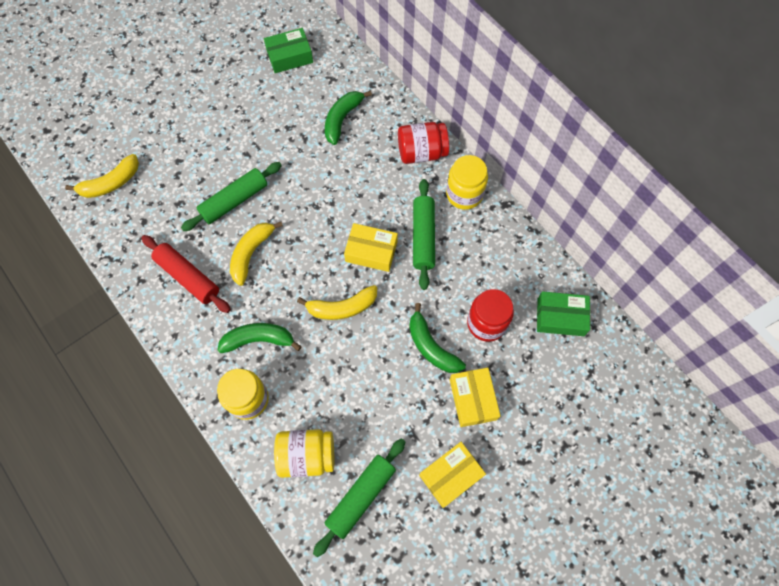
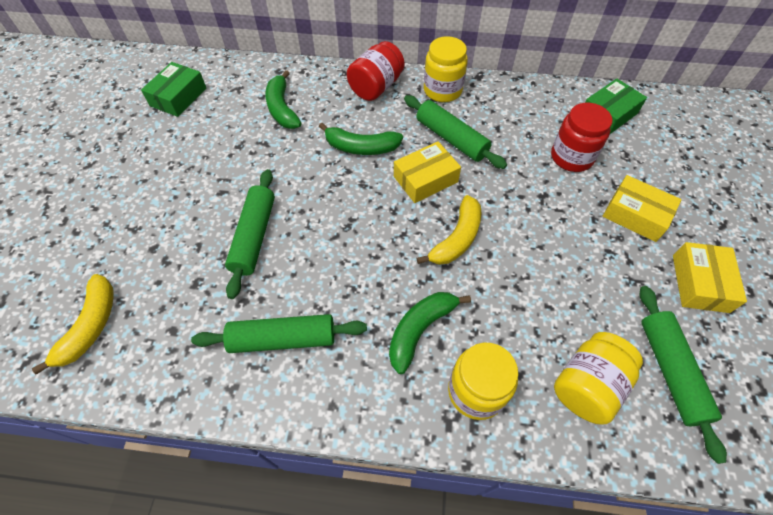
camera: 45 degrees left, 10 degrees down
(188, 277) = (283, 339): red rolling pin -> green rolling pin
(251, 253) = (323, 265): yellow banana -> none
(431, 346) = (558, 206): green banana -> green banana (361, 147)

